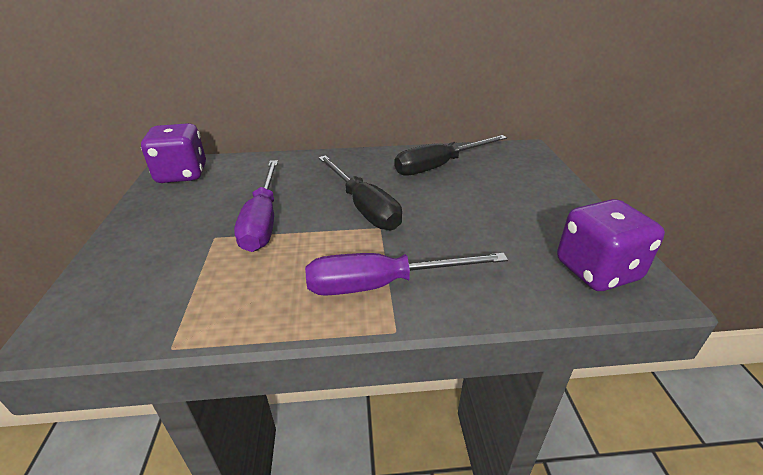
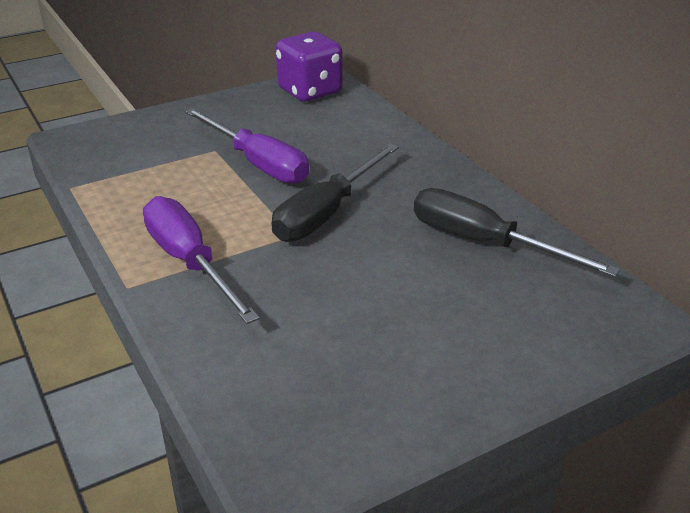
camera: 65 degrees right, 0 degrees up
(263, 220) = (257, 163): purple screwdriver -> purple screwdriver turned 105 degrees counterclockwise
(597, 271) = (300, 421): purple dice -> none

